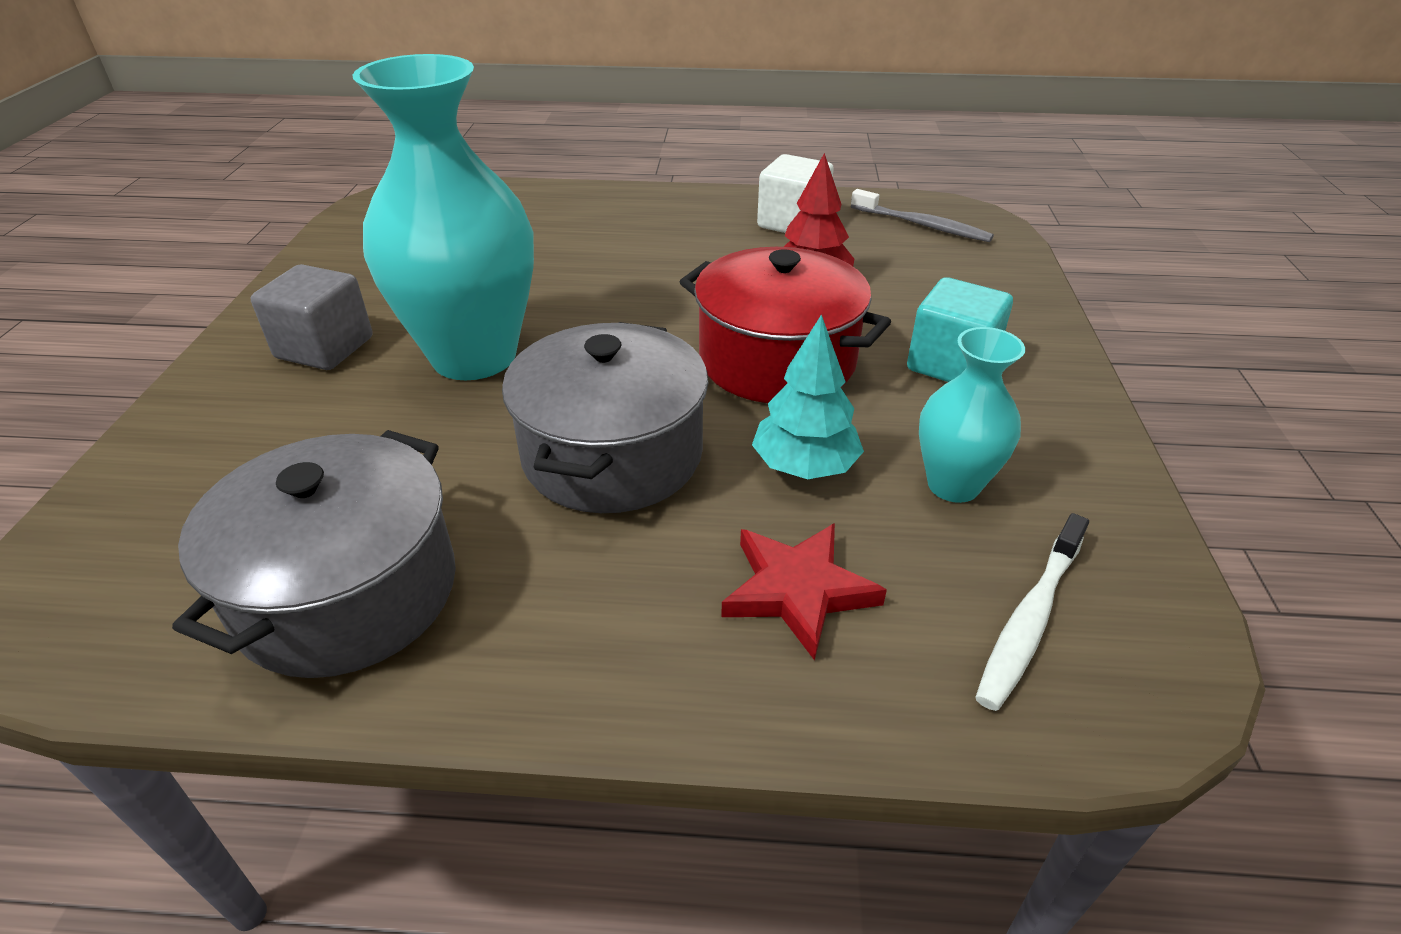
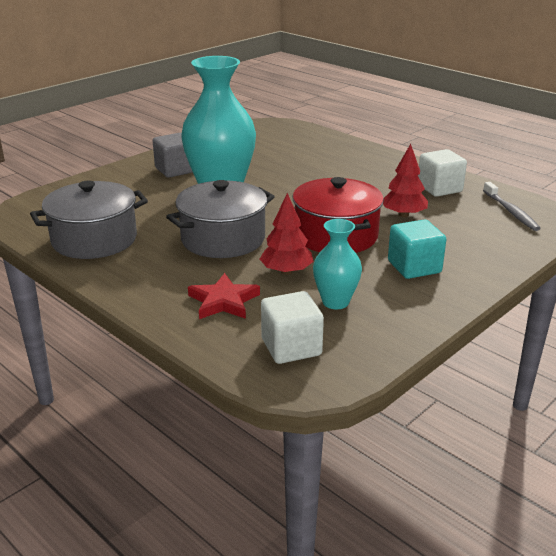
camera: 40 degrees right, 10 degrees down
(804, 466) = (286, 271): turquoise tree -> red tree
(1030, 619) = (291, 347): white toothbrush -> white cube

